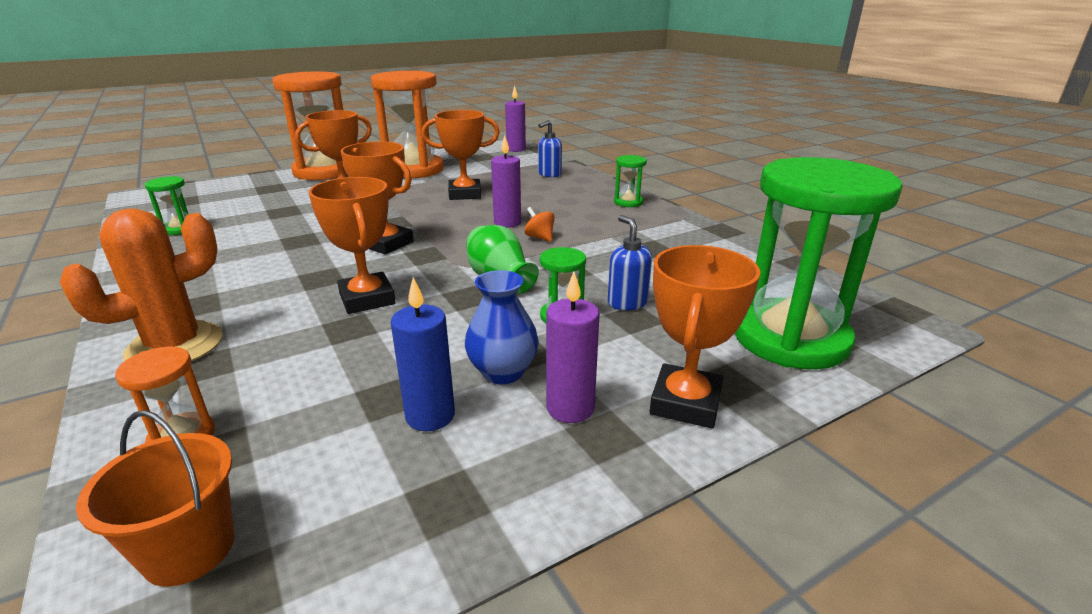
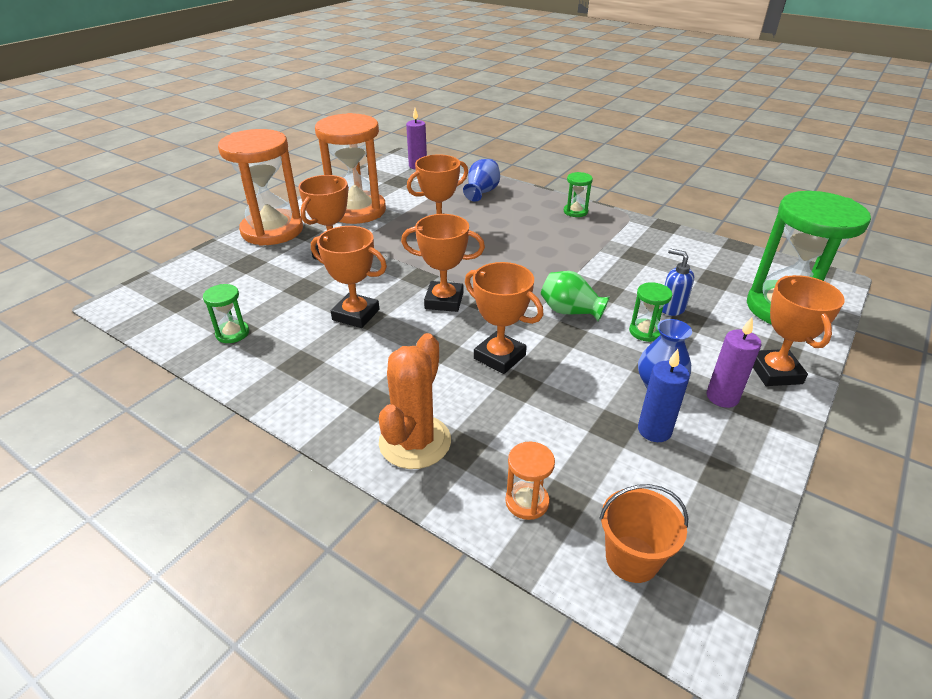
camera: 25 degrees left, 10 degrees up
(293, 237) = (356, 315): none -> orange trophy
(507, 223) = (511, 255): purple candle -> none
(540, 237) = (552, 264): orange spinning top -> none
(549, 174) = (482, 192): blue soap dispenser -> blue vase

